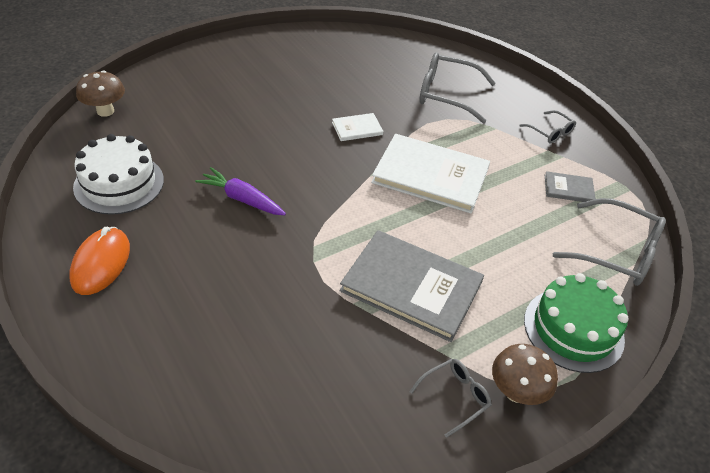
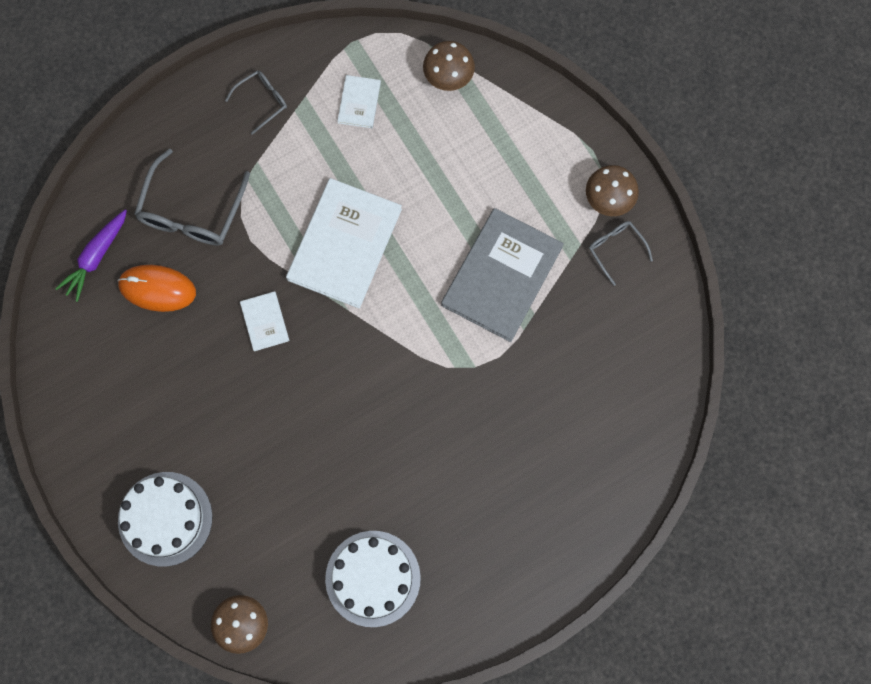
camera: 85 degrees left, 30 degrees up
(101, 263) = (487, 570): orange mouse -> orange mouse (157, 289)
(201, 77) = (165, 518): none -> white cake
(241, 199) = (391, 444): purple carrot -> purple carrot (96, 257)
(568, 189) = (359, 102): grey book -> white book
(573, 329) = (543, 139): green cake -> none
(616, 252) = (448, 77): grey glasses -> brown mushroom

